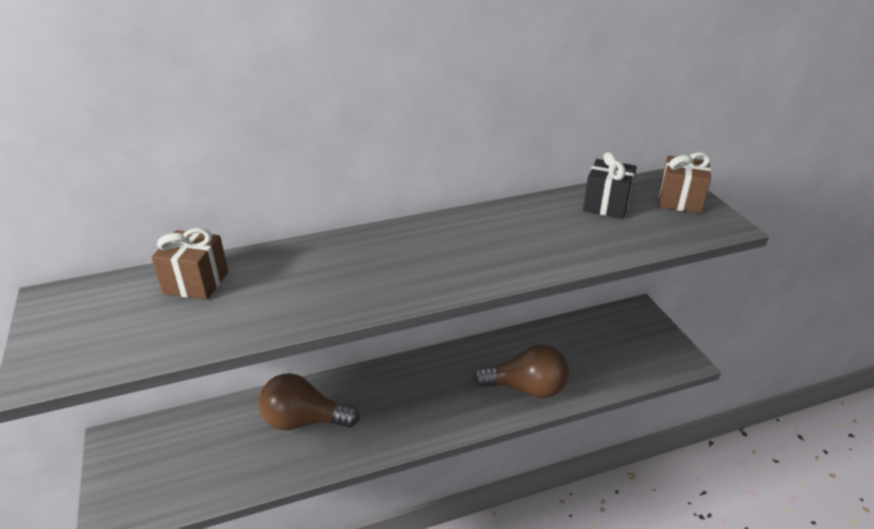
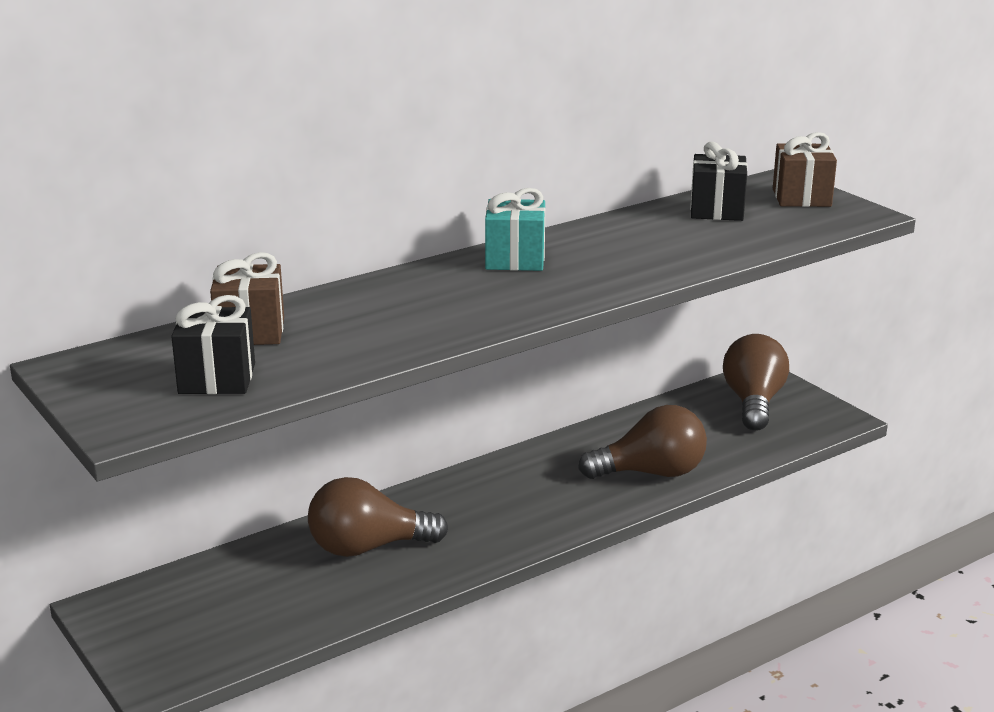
camera: 15 degrees left, 10 degrees down
(139, 330) = (217, 378): none -> black gift
(428, 235) = (515, 259): none -> turquoise gift
(624, 334) = (753, 403): none -> brown light bulb

